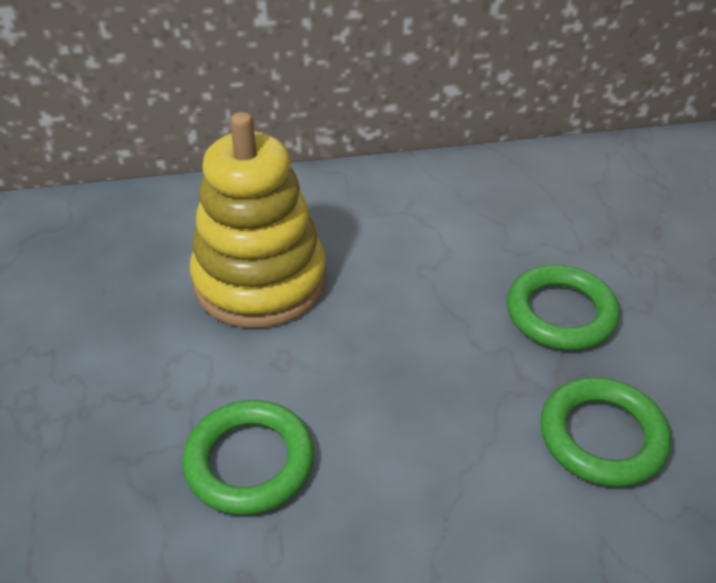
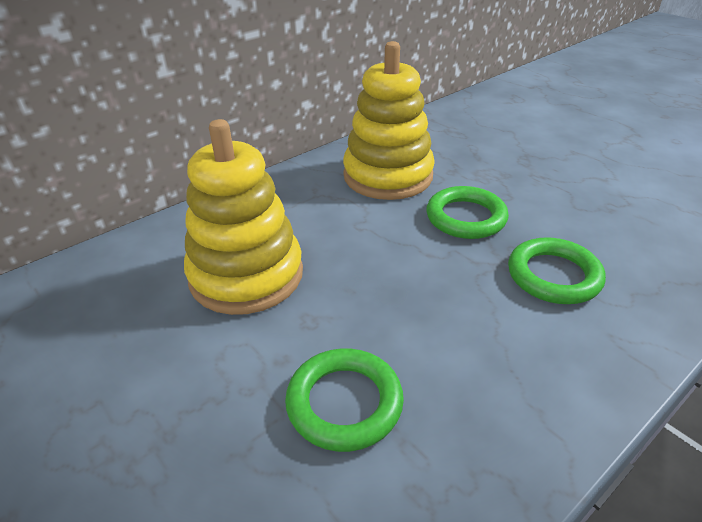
camera: 30 degrees left, 5 degrees down
(511, 218) = (388, 176): none -> yellow stacking toy

